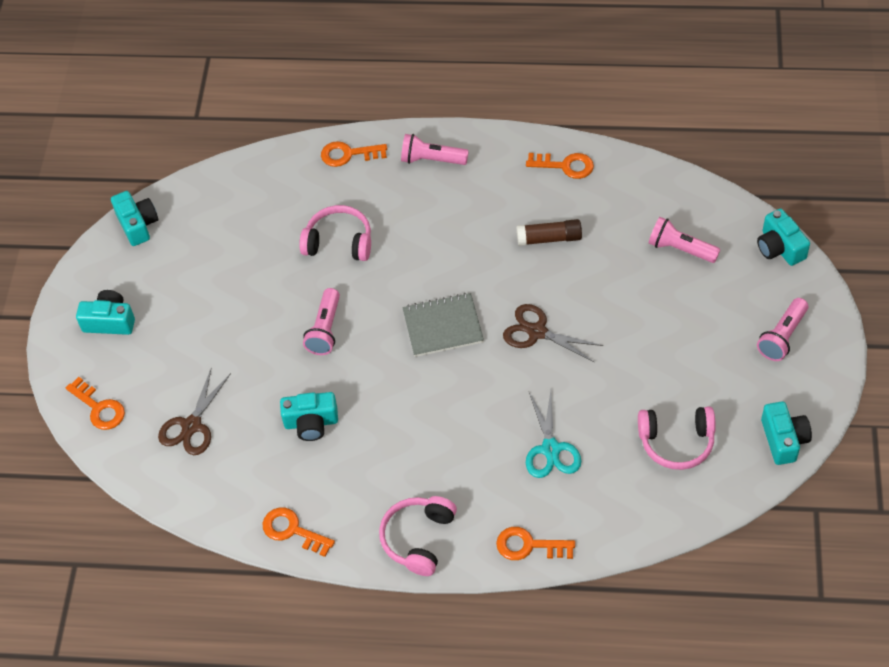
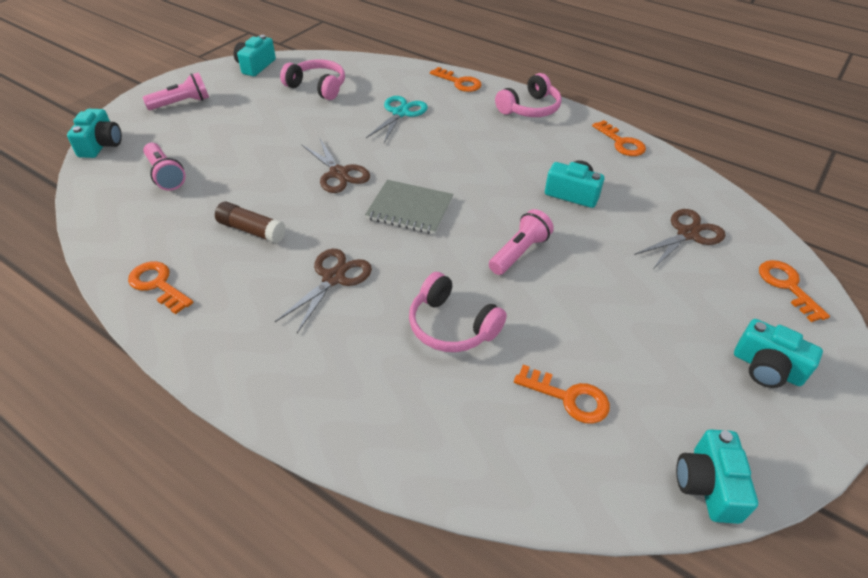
camera: 155 degrees left, 10 degrees down
(348, 154) = (363, 431): orange key -> orange key (568, 397)
(432, 160) = (275, 366): pink flashlight -> none
(449, 234) = (333, 278): none -> brown scissors

